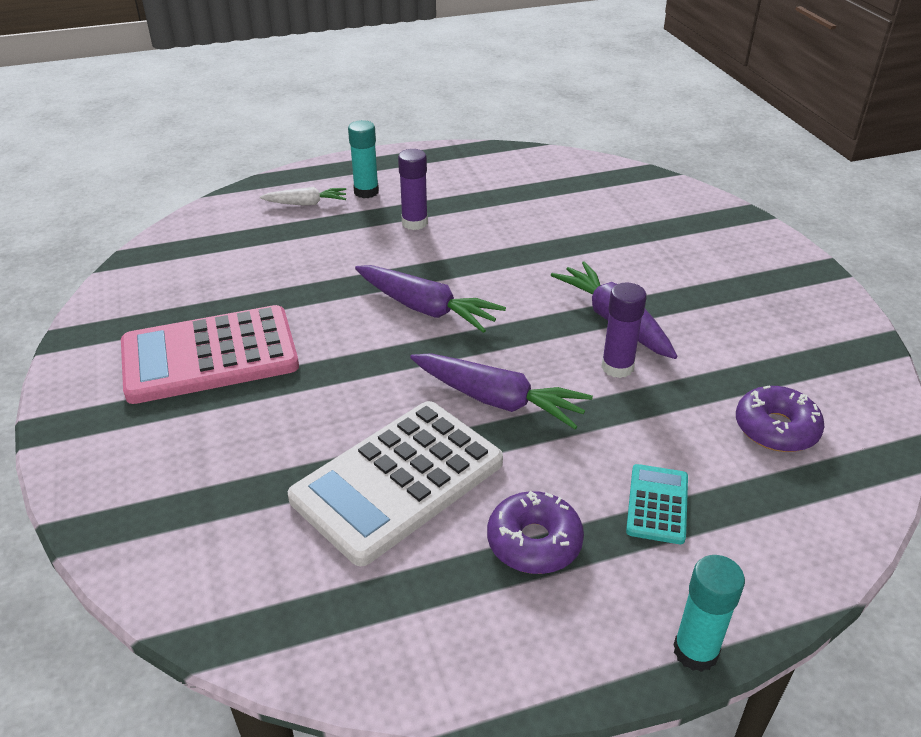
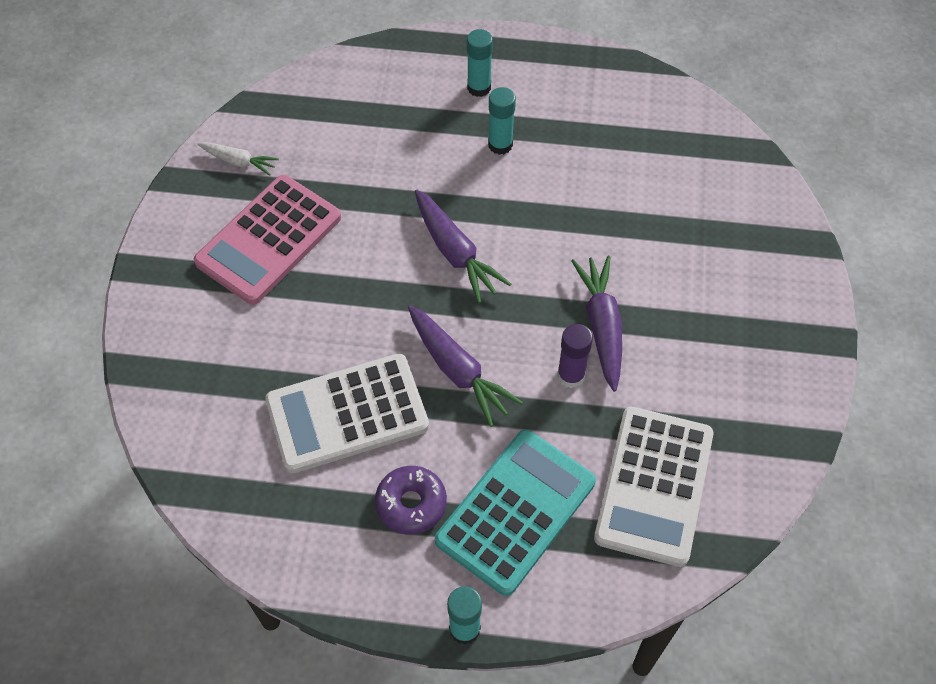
camera: 25 degrees right, 20 degrees up
(210, 356) = (269, 240): pink calculator -> pink calculator turned 60 degrees counterclockwise
(306, 203) = (419, 85): white carrot -> white carrot (239, 162)
(414, 223) = (500, 145): purple glue stick -> turquoise glue stick
(657, 504) = (516, 511): turquoise calculator -> turquoise calculator, size x2.15
(776, 428) = (654, 486): purple donut -> white calculator

